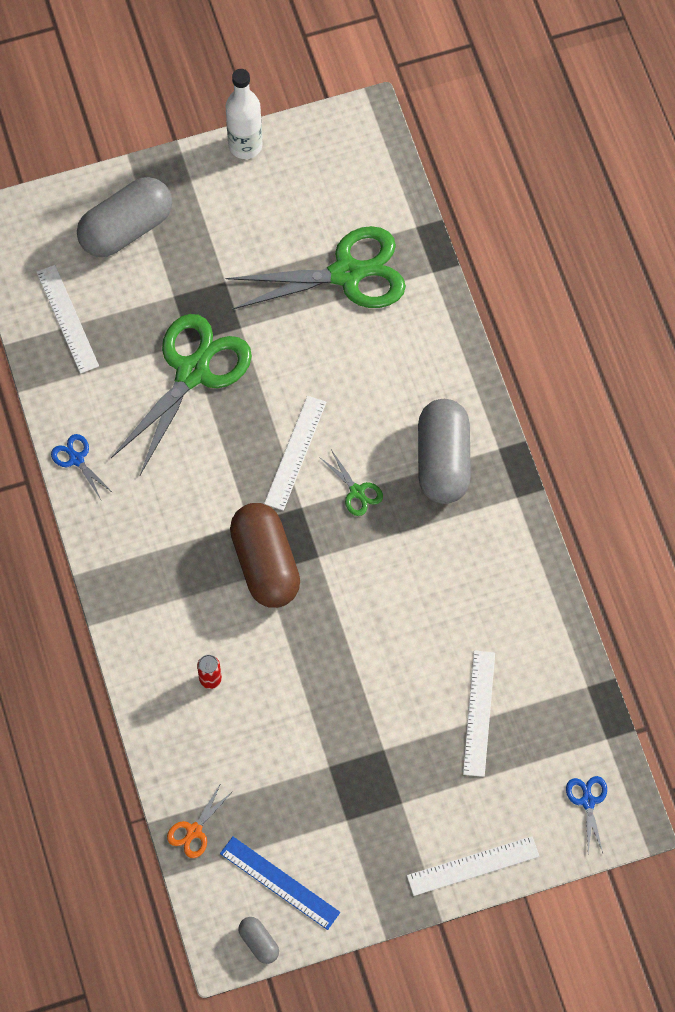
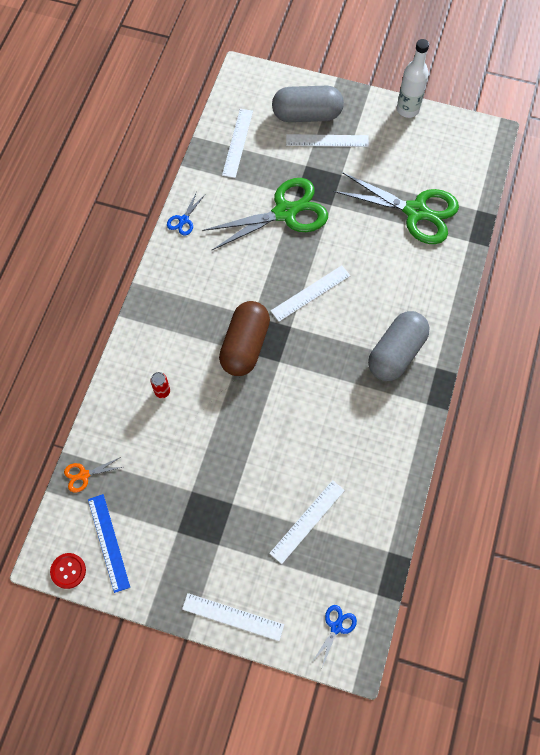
camera: 35 degrees right, 0 degrees up
(76, 459) = (184, 220): blue scissors -> blue scissors turned 150 degrees counterclockwise
(176, 248) = (327, 141): none -> white ruler
(259, 942) = (68, 571): grey capsule -> red button
(357, 491) = (330, 338): green scissors -> none

